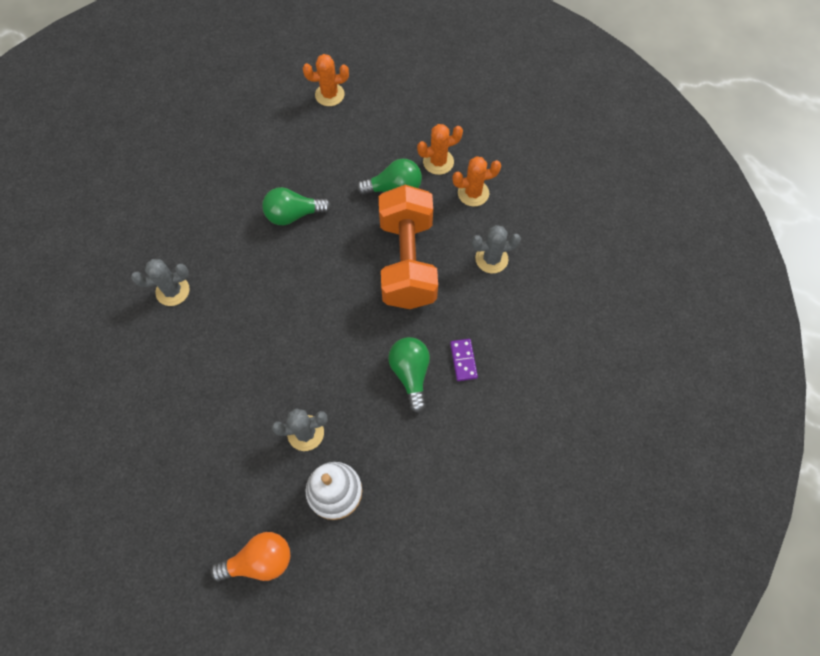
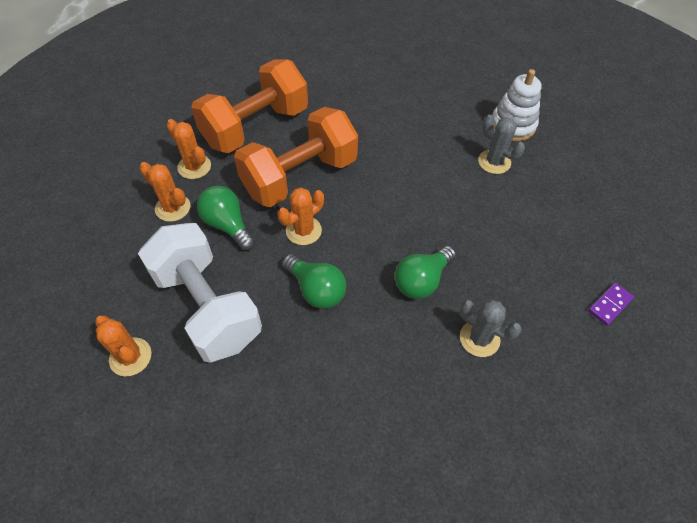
camera: 125 degrees left, 10 degrees down
(260, 560) = (592, 138): orange light bulb -> none
(333, 147) = (207, 307): none -> white dumbbell
(350, 234) = (303, 231): none -> orange cactus
(411, 374) = (394, 128): green light bulb -> green light bulb (422, 281)
(463, 360) = (357, 105): purple domino -> purple domino (610, 305)
(491, 259) = (255, 127): grey cactus -> orange dumbbell

